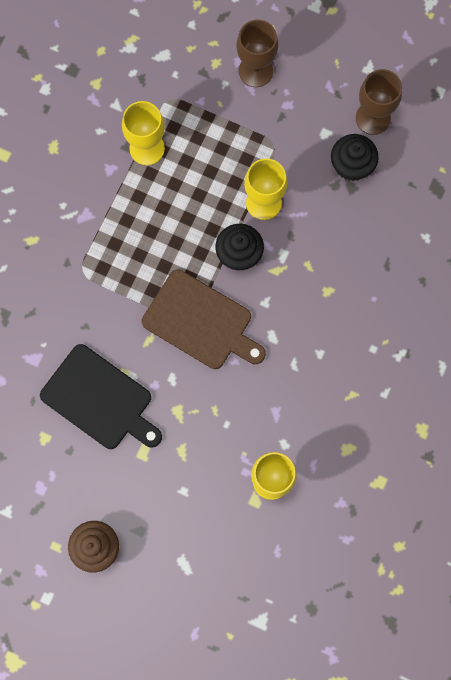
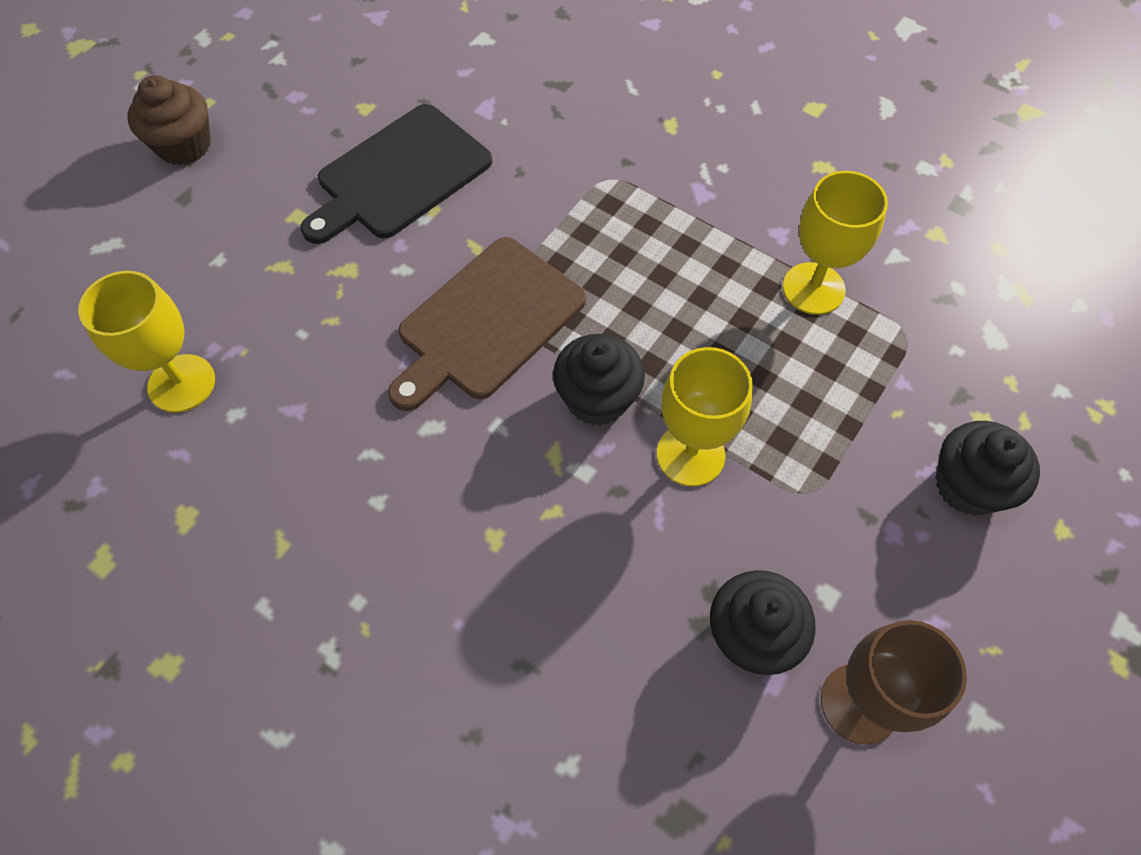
camera: 100 degrees right, 15 degrees down
(255, 71) = (967, 486): brown goblet -> black cupcake

